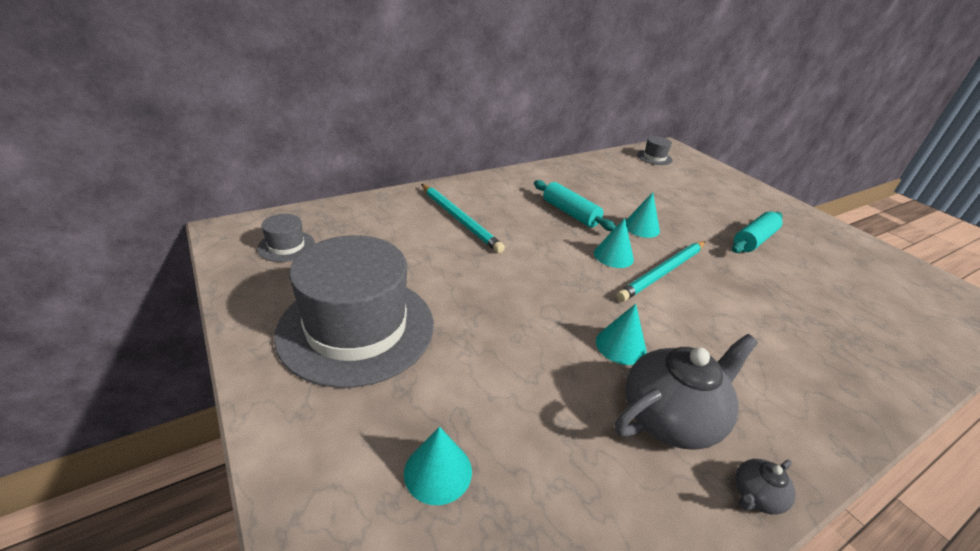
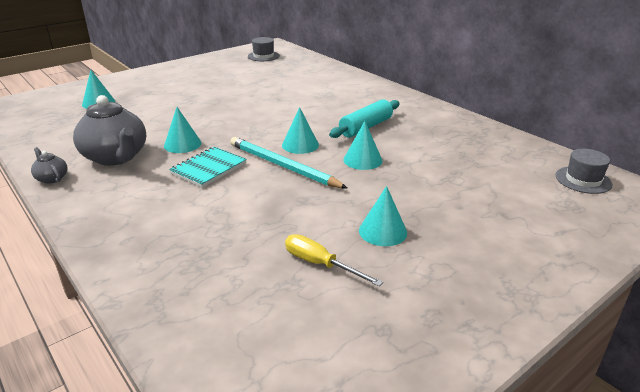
camera: 85 degrees right, 5 degrees down
(357, 328) = (194, 78): grey hat -> none
(459, 219) = (323, 90): turquoise pencil -> none
(681, 324) = (208, 168): none -> turquoise notebook
(754, 240) = (383, 231): turquoise rolling pin -> turquoise cone
(812, 274) = (320, 264): none -> yellow screwdriver

